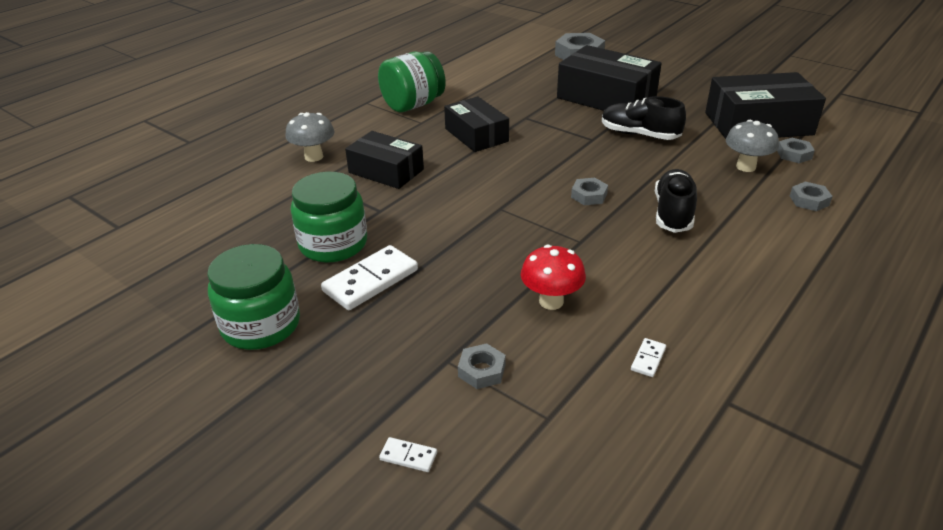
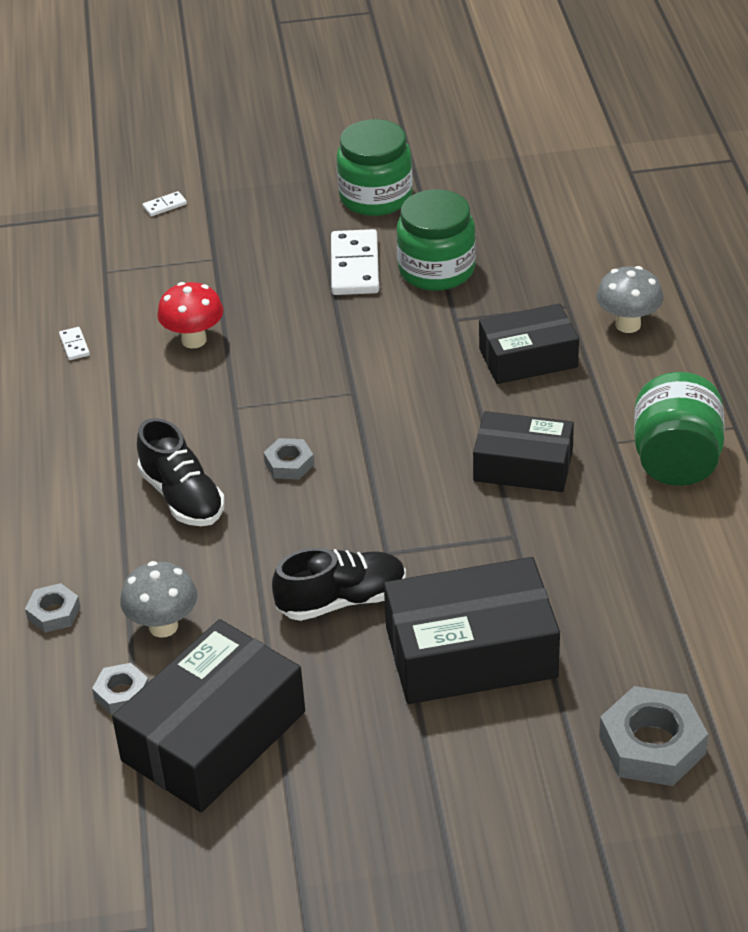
camera: 135 degrees right, 5 degrees up
(482, 371) = (182, 267): grey nut -> none

